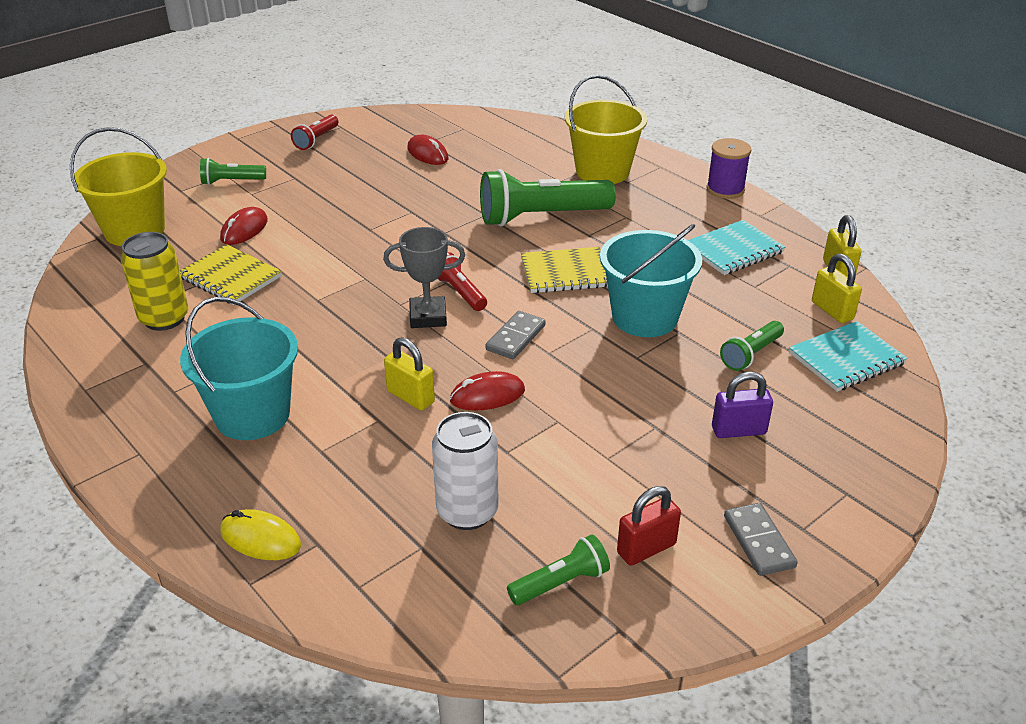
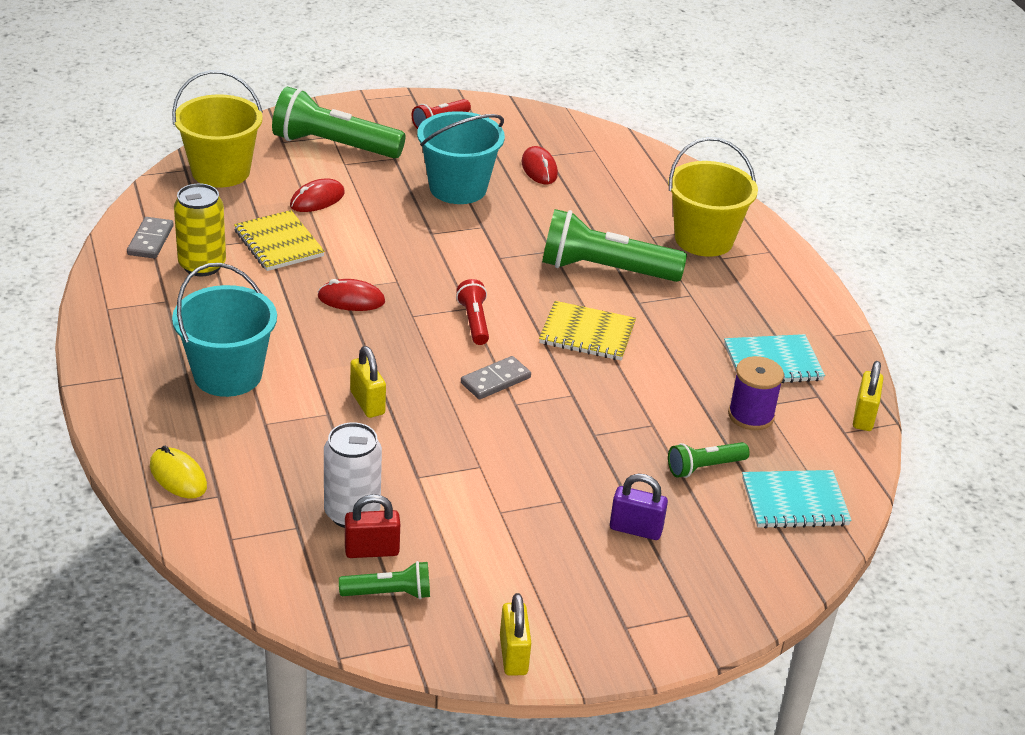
camera: 20 degrees right, 0 degrees up
(231, 181) = (333, 145): green flashlight -> green flashlight, size x1.98
(428, 317) = (429, 336): grey trophy -> none
(487, 395) = (434, 424): red mouse -> red mouse (351, 299)
(644, 317) = (630, 400): turquoise bucket -> turquoise bucket (458, 188)
(646, 548) = (478, 593): red padlock -> red padlock (372, 550)
(725, 189) = (818, 297): purple spool -> purple spool (751, 415)
(759, 541) = (578, 623): grey domino -> grey domino (150, 240)
(832, 311) = (821, 453): yellow padlock -> yellow padlock (513, 655)

